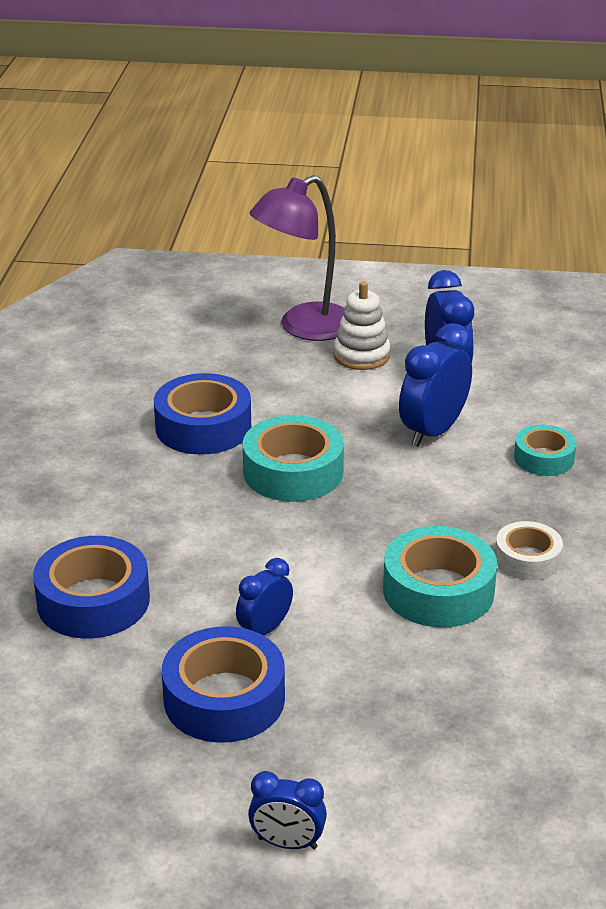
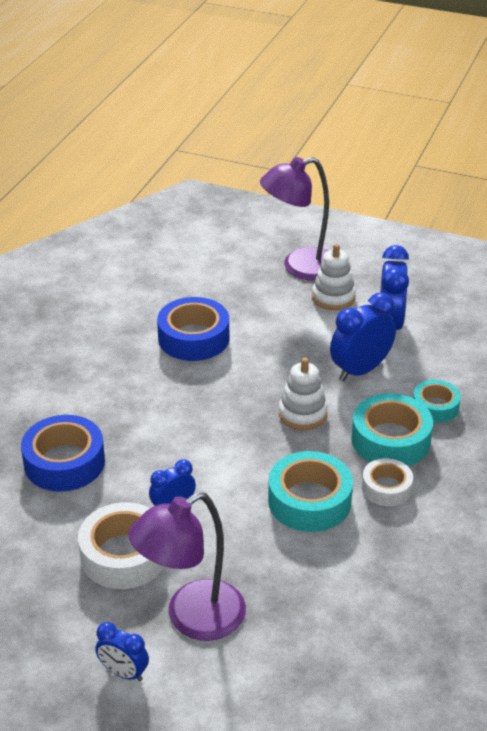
camera: 15 degrees right, 5 degrees up
(224, 698) = (124, 555): blue tape -> white tape
(293, 472) = (243, 385): turquoise tape -> turquoise tape (390, 440)
(350, 758) = (192, 618): none -> purple lamp
(383, 492) = (302, 414): none -> white stacking toy

